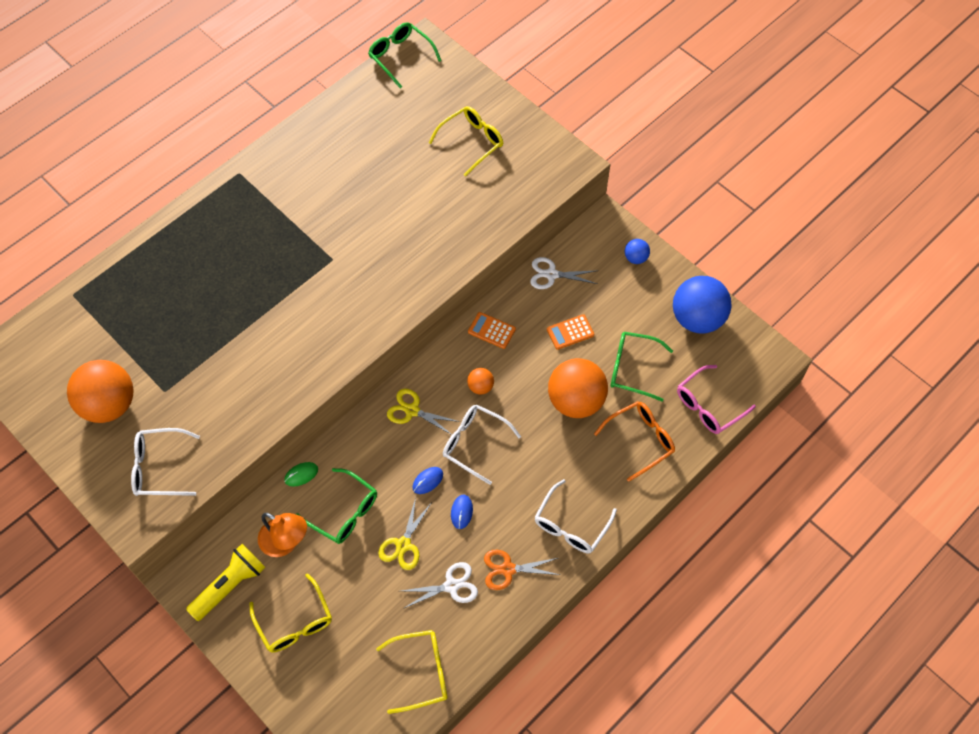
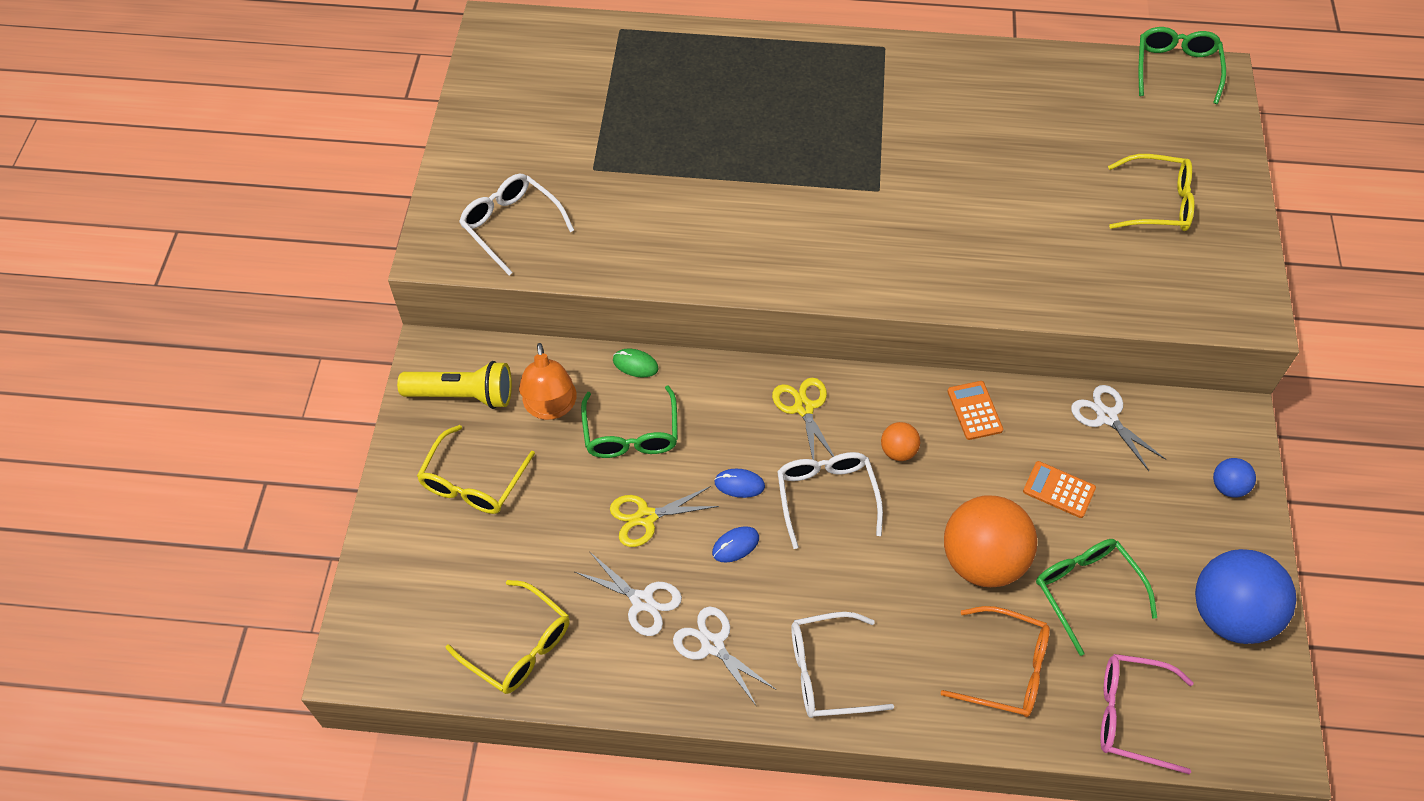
camera: 50 degrees right, 5 degrees down
(109, 404) = (538, 139): orange ball -> none
(508, 569) = (712, 645): orange scissors -> white scissors

